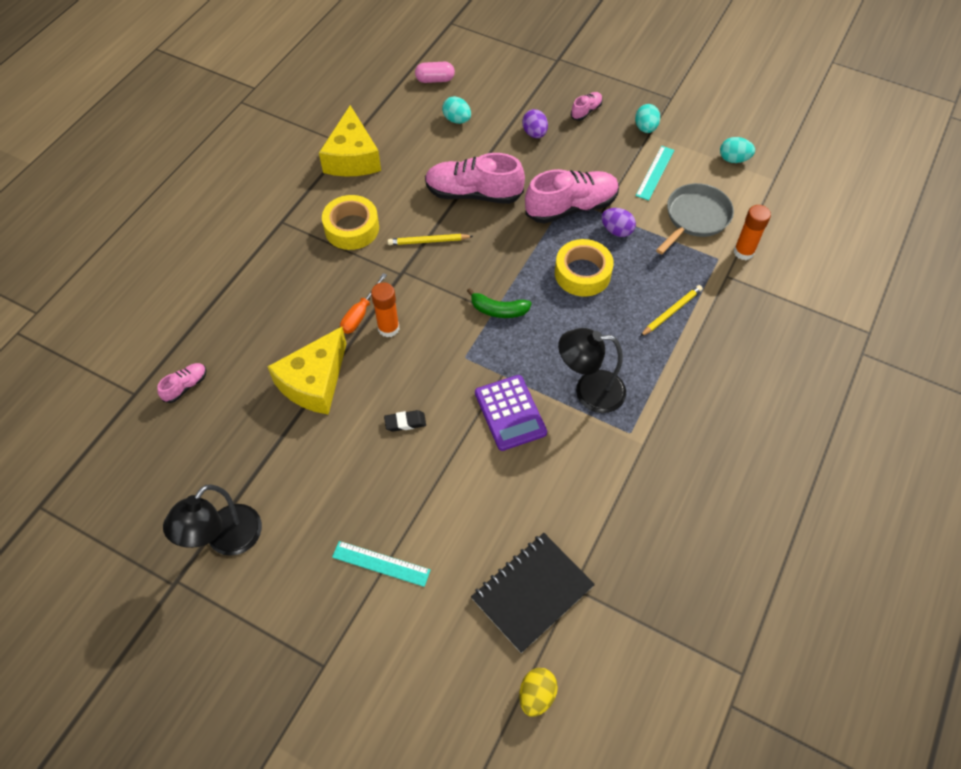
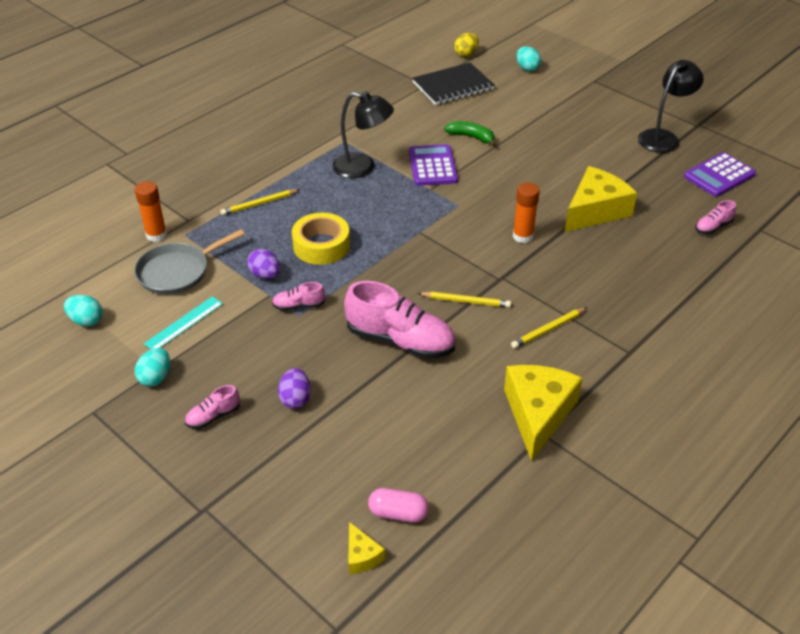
camera: 165 degrees left, 15 degrees down
(164, 477) = (719, 175): none -> purple calculator
(352, 228) = (548, 330): yellow tape -> yellow pencil
(360, 314) = (548, 251): orange screwdriver -> none
(381, 563) = (551, 111): turquoise ruler -> none
(405, 422) = (520, 174): black eraser -> none
(449, 55) = (362, 556): none -> yellow cheese
(457, 120) = (388, 439): turquoise egg -> turquoise egg (527, 68)
(498, 310) = (415, 232): green banana -> green banana (471, 137)
(571, 207) = (298, 305): pink shoe -> pink shoe, size x0.47

